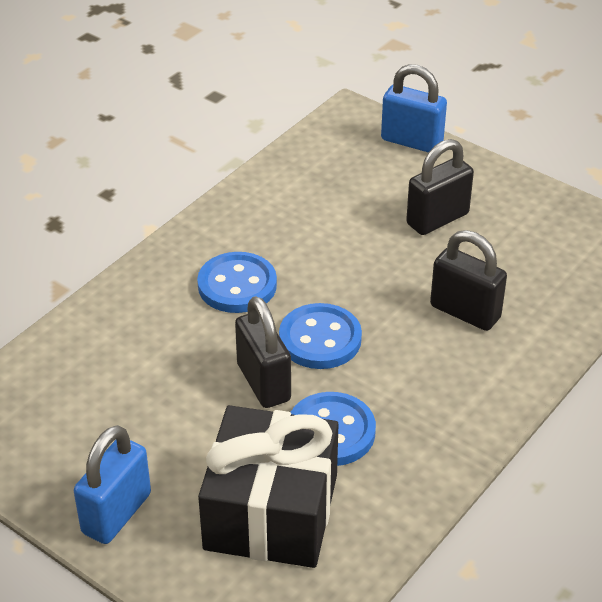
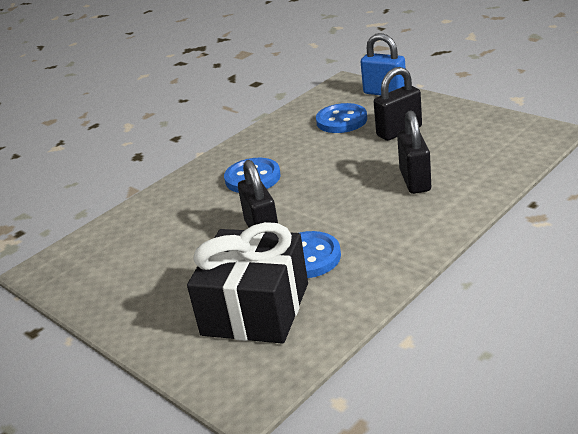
camera: 10 degrees right, 10 degrees down
(116, 513) = (141, 315): blue padlock -> none
(320, 339) = (307, 203): blue button -> blue button (341, 120)
(465, 312) = (415, 181): black padlock -> black padlock turned 45 degrees clockwise

